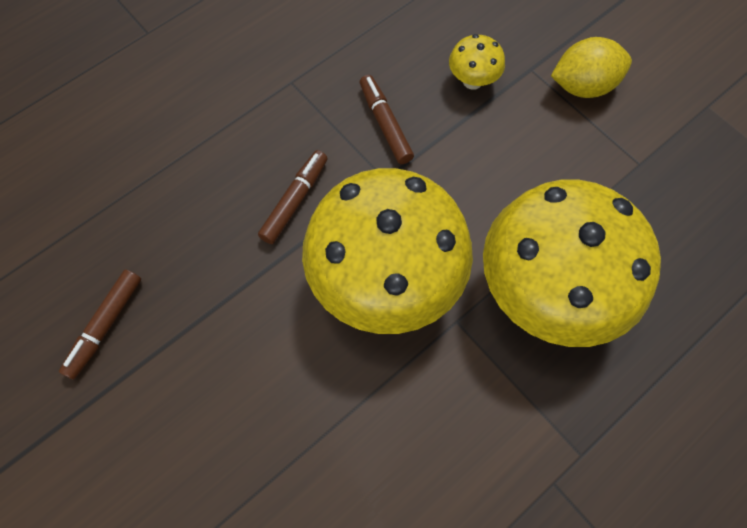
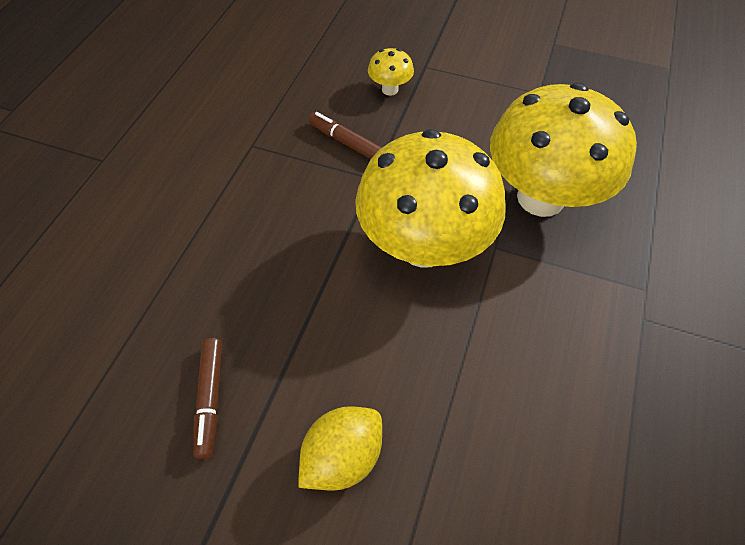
camera: 30 degrees left, 10 degrees down
(295, 201) = (313, 224): brown marker -> none
(583, 86) = (467, 62): yellow lemon -> yellow lemon (342, 456)

